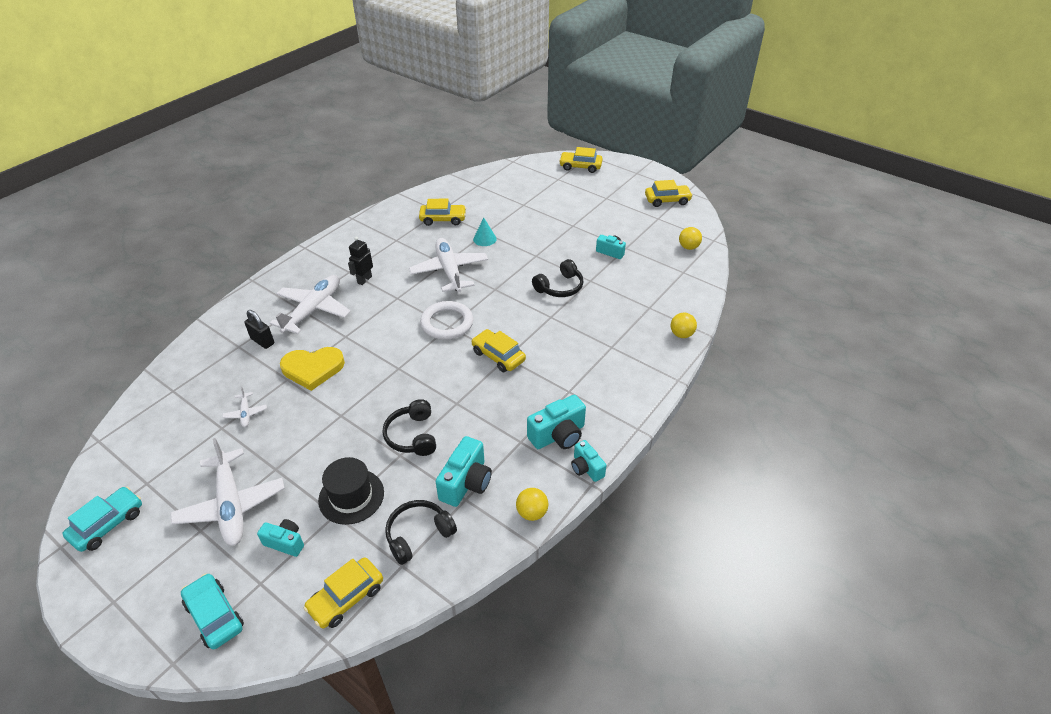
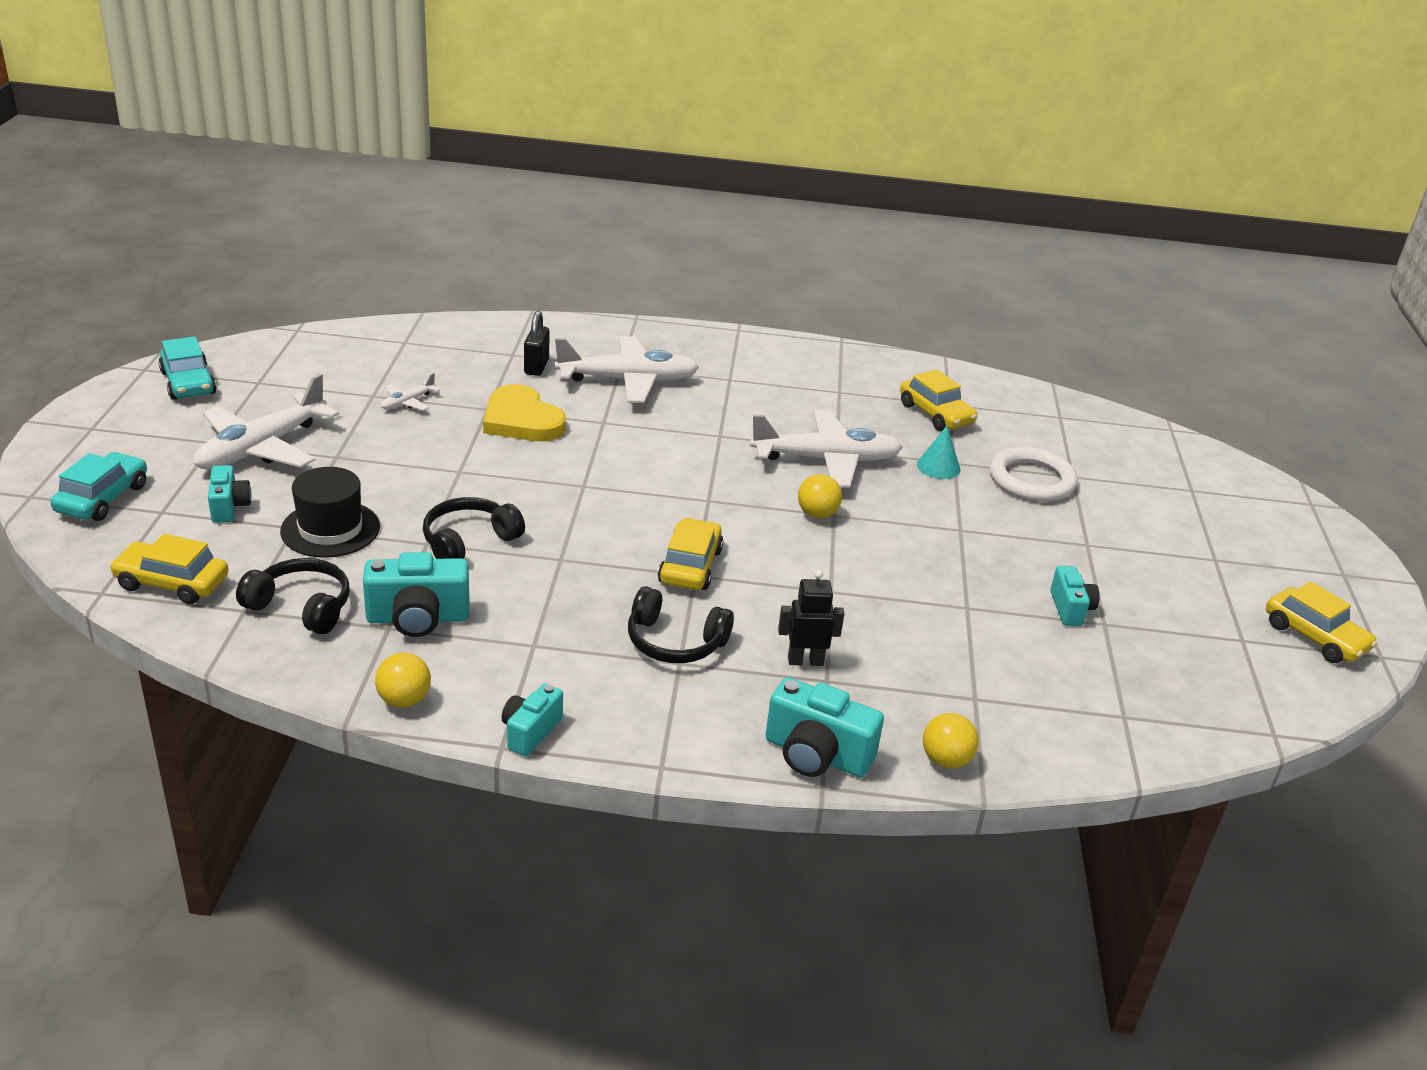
camera: 55 degrees right, 10 degrees down
(108, 524) = (188, 383): turquoise car -> turquoise car turned 60 degrees clockwise
(364, 280) = (727, 396): black robot -> black robot (805, 661)
(447, 323) = (712, 496): white ring -> white ring (1031, 480)
(449, 271) = (826, 460): white plane -> white plane turned 45 degrees clockwise
(558, 435) = (576, 680): turquoise camera -> turquoise camera (816, 755)
(560, 287) = (912, 579): black headphones -> black headphones (674, 642)
(580, 166) = (1263, 503): yellow car -> none
(688, 247) = (1207, 704): yellow ball -> yellow ball (817, 514)

